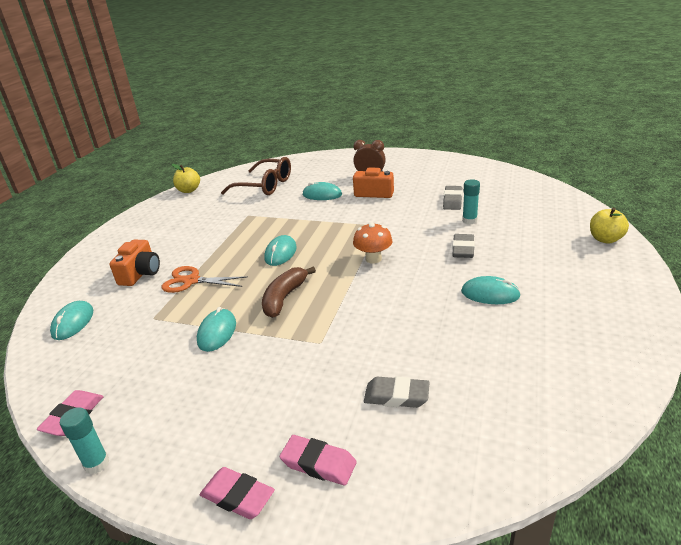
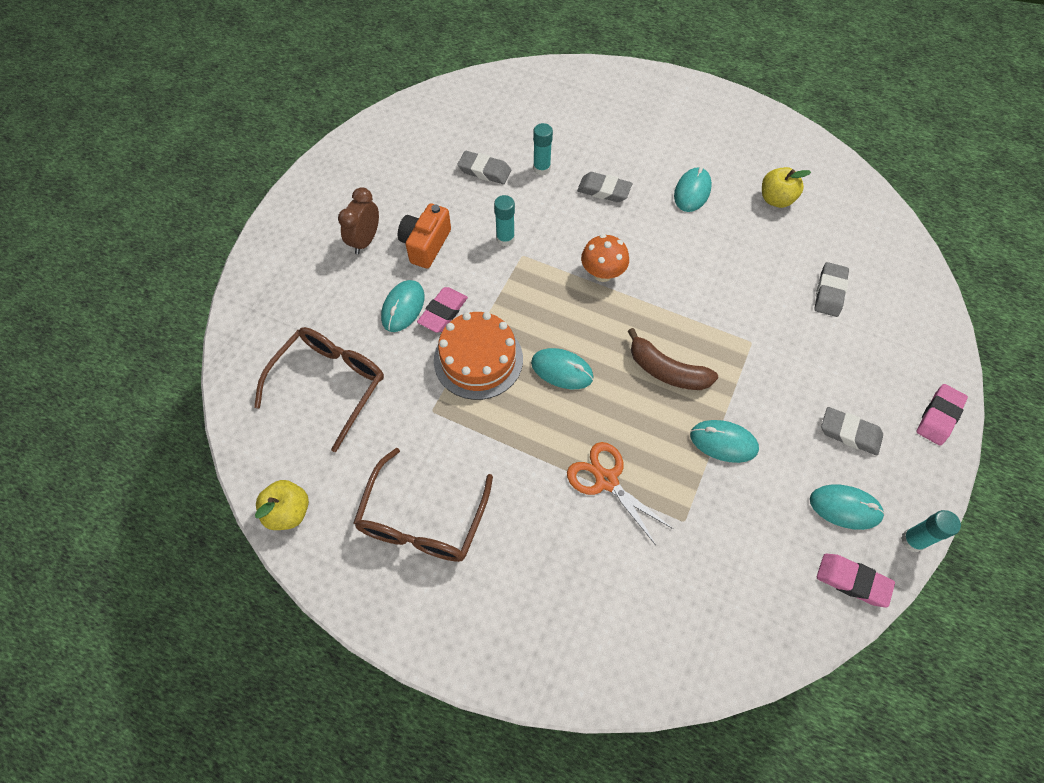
camera: 85 degrees left, 30 degrees up
(73, 322) = (679, 630): turquoise mouse -> turquoise mouse (845, 507)
(140, 274) = (570, 555): orange camera -> none
(177, 224) = (423, 519): none -> brown glasses
(191, 281) = (606, 480): orange scissors -> orange scissors turned 120 degrees clockwise
(220, 414) = (849, 433): none -> grey eraser
(286, 223) = (478, 359): none -> orange cake
(318, 464) = (903, 357): pink eraser -> pink eraser (443, 312)
(391, 217) = (505, 239): none -> turquoise glue stick
(605, 239) = (615, 81): yellow apple -> yellow apple (776, 199)

